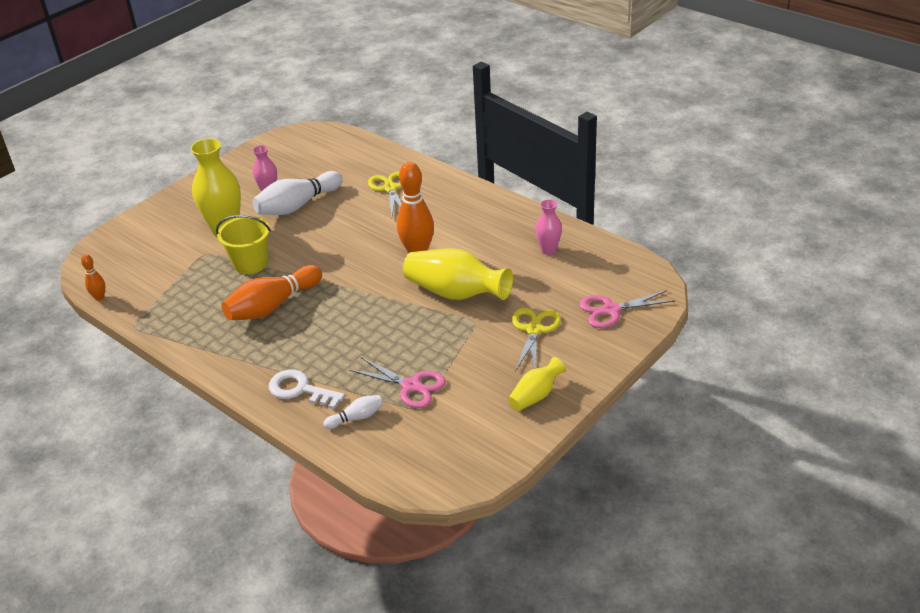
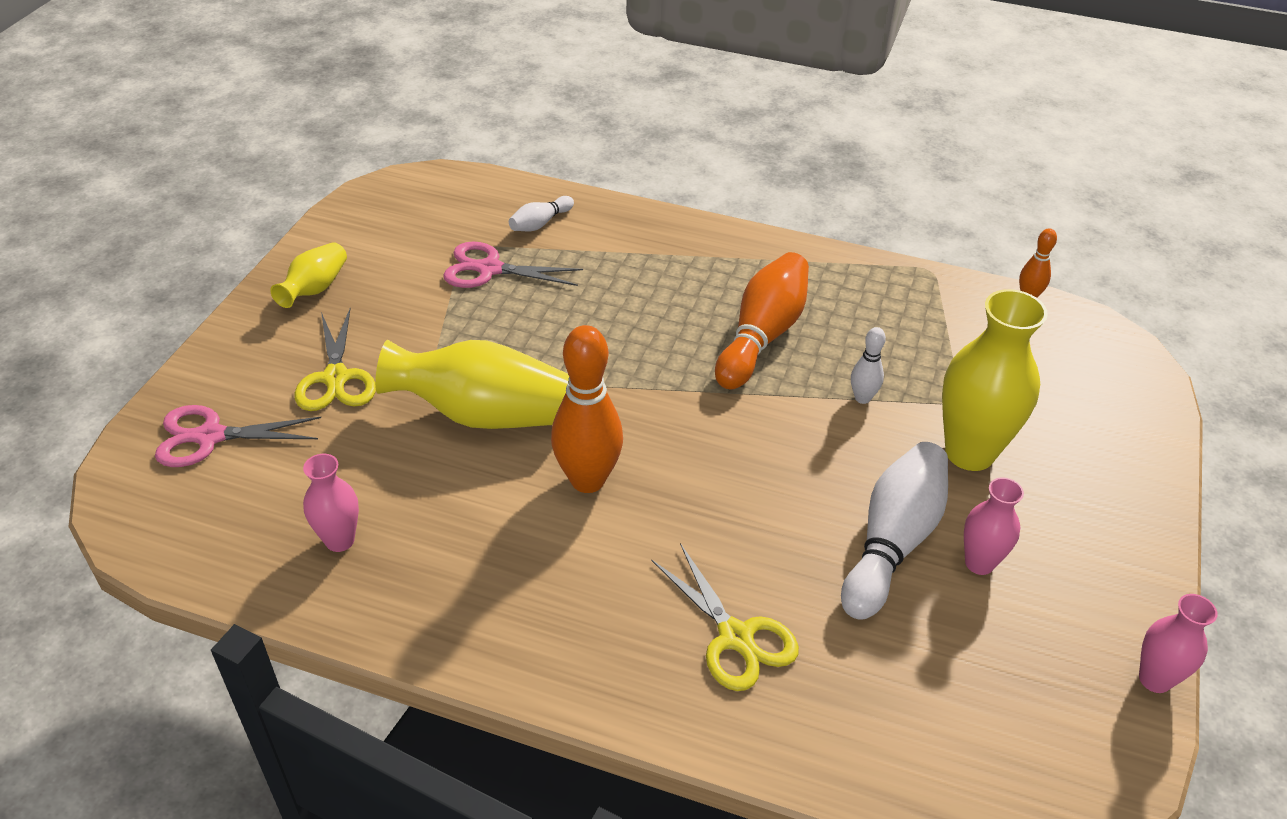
camera: 155 degrees right, 5 degrees up
(244, 152) = (1154, 679): none -> pink vase
(250, 263) = (862, 398): yellow bucket -> white bowling pin
(300, 390) = (632, 239): white key -> none
(611, 310) = (210, 437): pink scissors -> pink scissors turned 150 degrees counterclockwise

